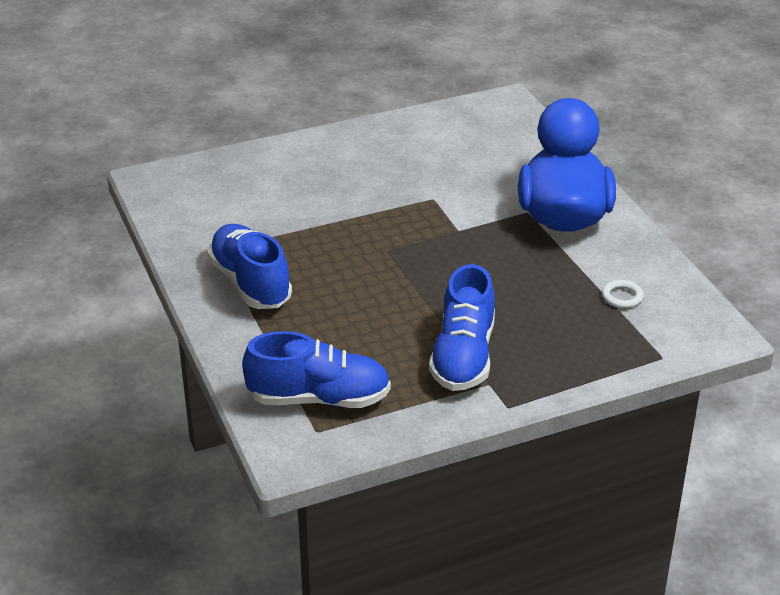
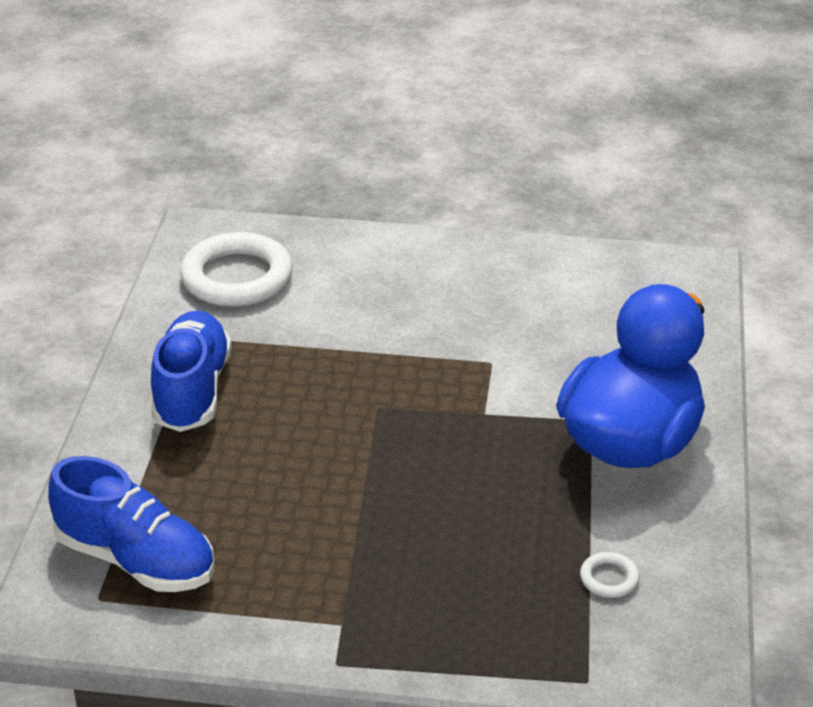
camera: 30 degrees right, 0 degrees up
(208, 201) = (237, 277): none -> white ring
(463, 356) = (343, 576): blue shoe -> none

